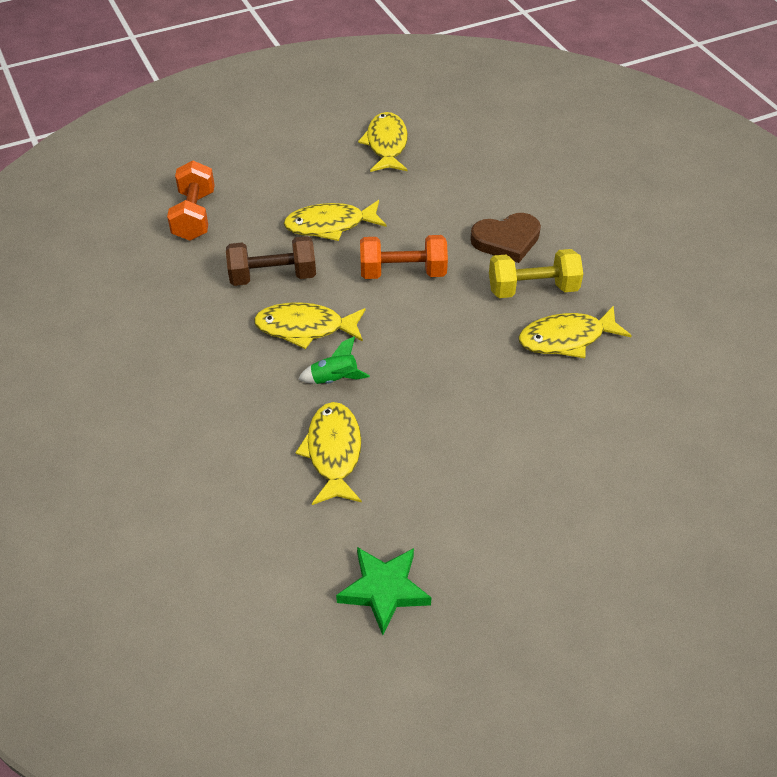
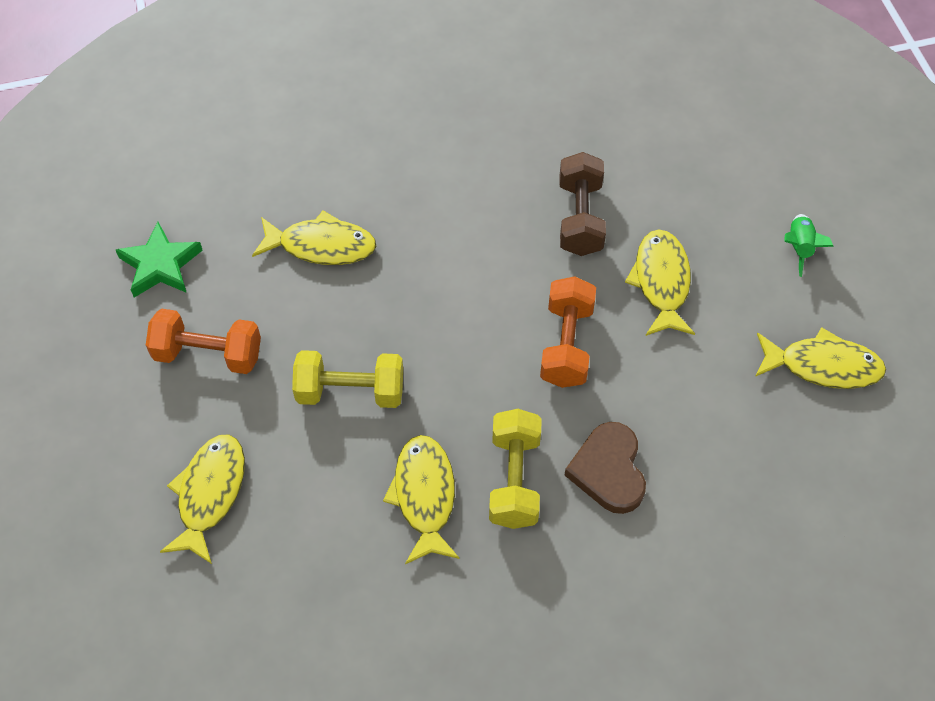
camera: 100 degrees right, 10 degrees up
(194, 216) = (693, 153): orange dumbbell -> orange dumbbell (208, 354)
(305, 328) = (494, 240): yellow fish -> yellow fish (210, 494)
(335, 379) = (415, 258): green rocket -> green rocket (799, 248)
(487, 401) = (350, 391): none -> yellow dumbbell

